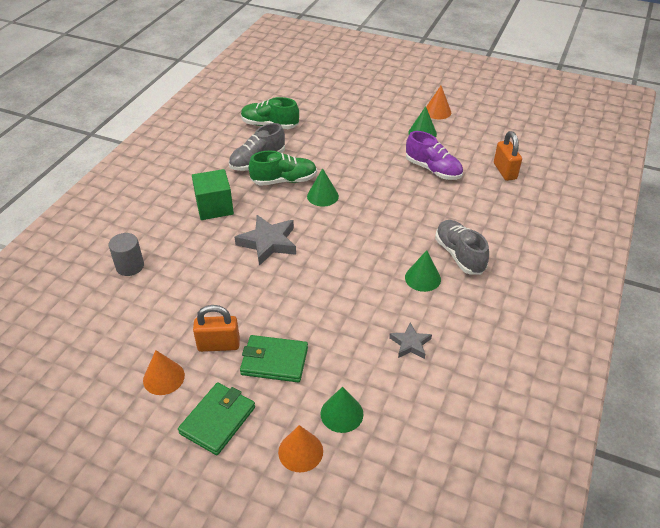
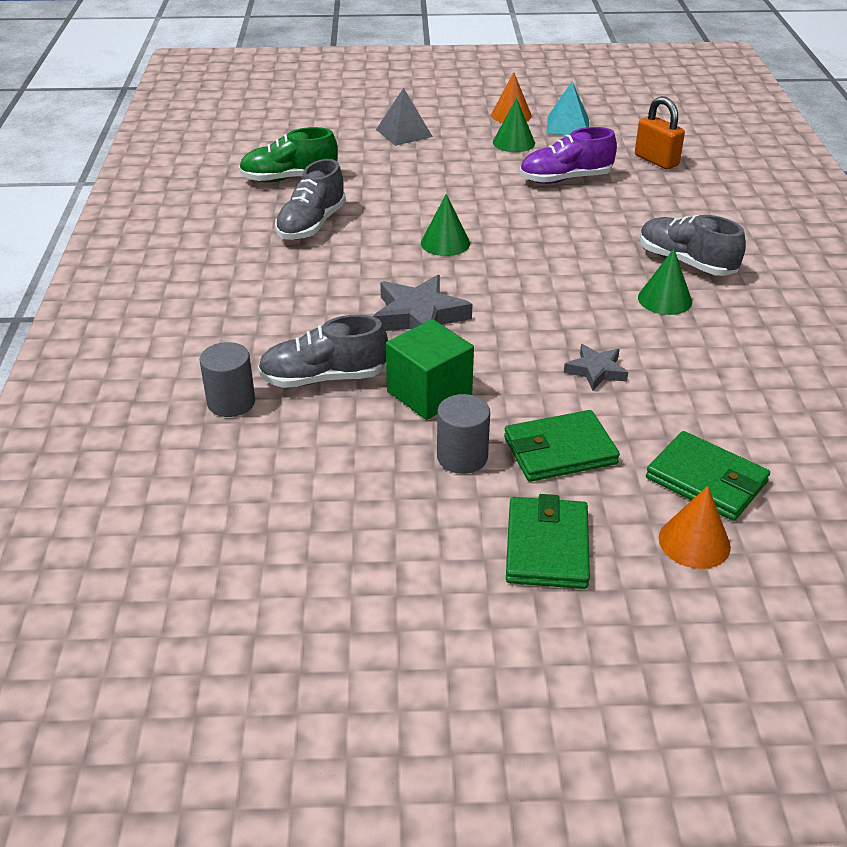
camera: 25 degrees left, 5 degrees down
(163, 377) = (417, 523): orange cone -> none
(187, 267) = (324, 378): none -> grey shoe
(214, 207) = (297, 295): green cube -> green cube (429, 393)
(218, 345) = (462, 457): orange padlock -> grey cylinder
(284, 180) = (373, 238): green shoe -> none
(341, 413) = (706, 480): green cone -> green wallet
(360, 109) = (404, 133): none -> grey pyramid
(410, 344) = (717, 375): grey star -> grey star (596, 371)
(433, 170) = (565, 179): purple shoe -> purple shoe turned 150 degrees clockwise
(467, 129) = (567, 126): none -> turquoise pyramid

